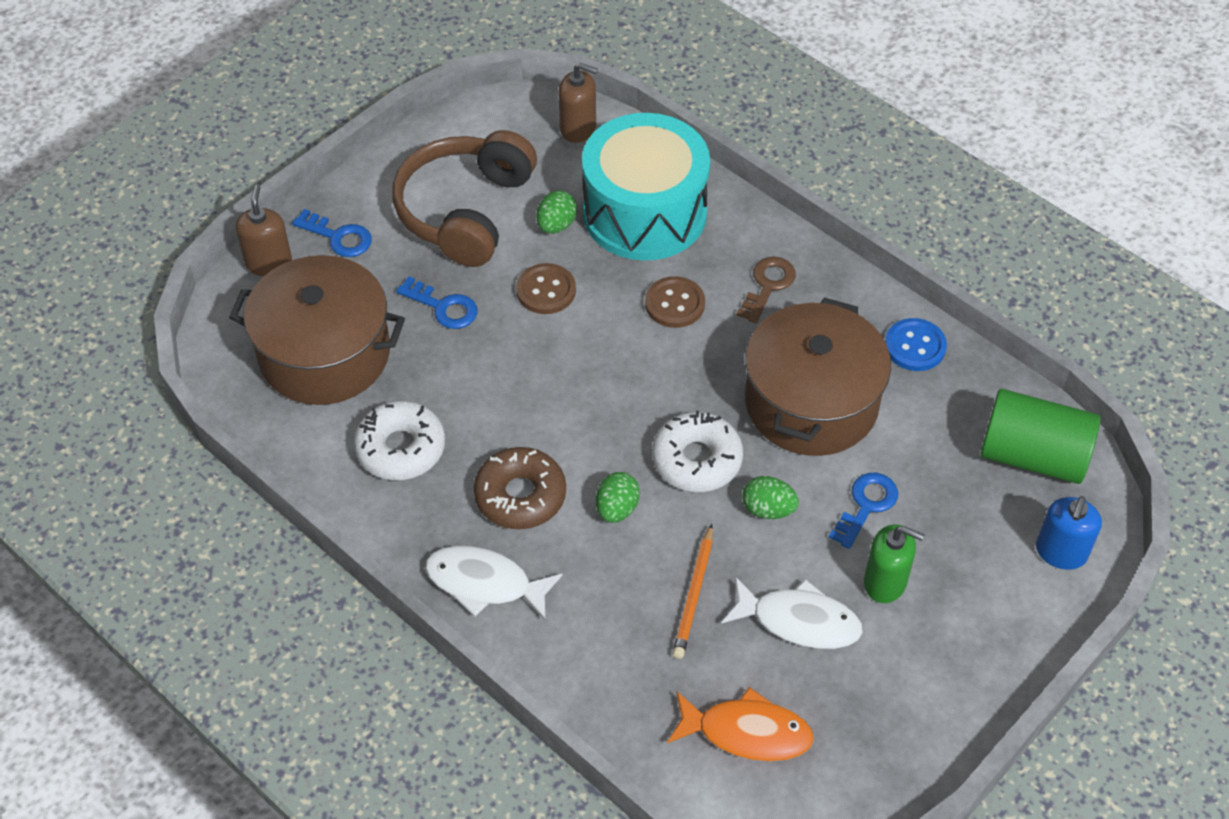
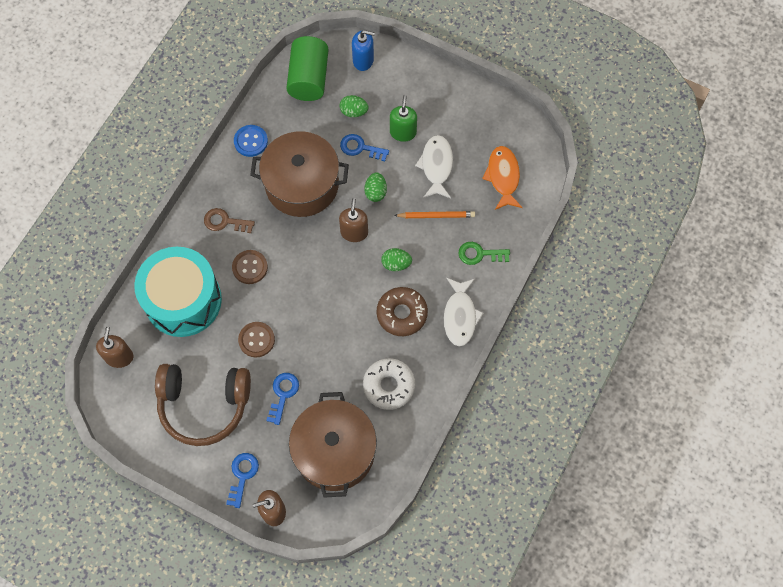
camera: 105 degrees left, 15 degrees up
(556, 225) = (204, 348): green egg -> green egg (354, 112)
(594, 647) = (479, 254): none -> green key
(697, 460) = (354, 232): white donut -> brown soap dispenser

